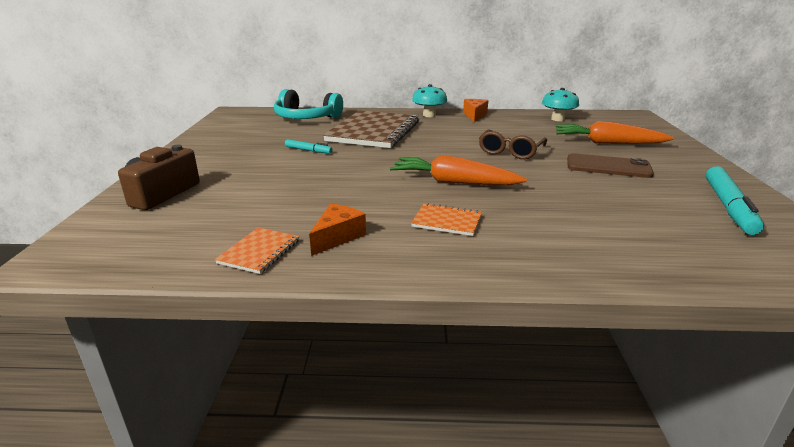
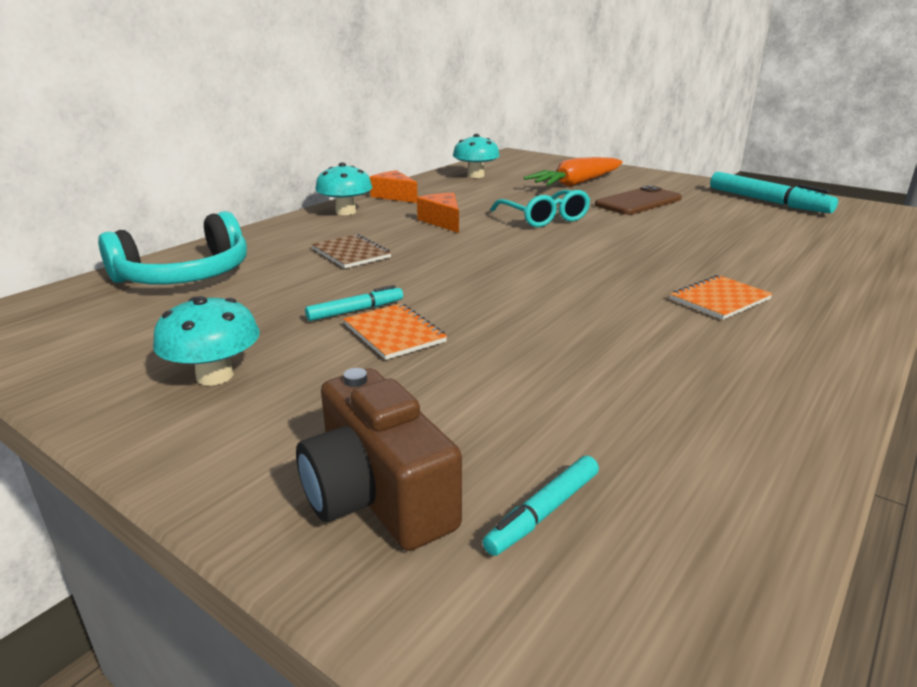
camera: 55 degrees left, 0 degrees up
(166, 222) = (543, 512): none -> turquoise marker
(225, 149) = (215, 376): none -> turquoise mushroom
(259, 252) = (740, 438): orange notebook -> orange notebook (394, 333)
(337, 237) = (724, 370): orange cheese -> orange cheese (442, 221)
(374, 131) = (351, 253): brown notebook -> brown notebook, size x0.44
(453, 182) = (606, 265): orange carrot -> none
(510, 151) = (544, 218): brown glasses -> turquoise glasses

